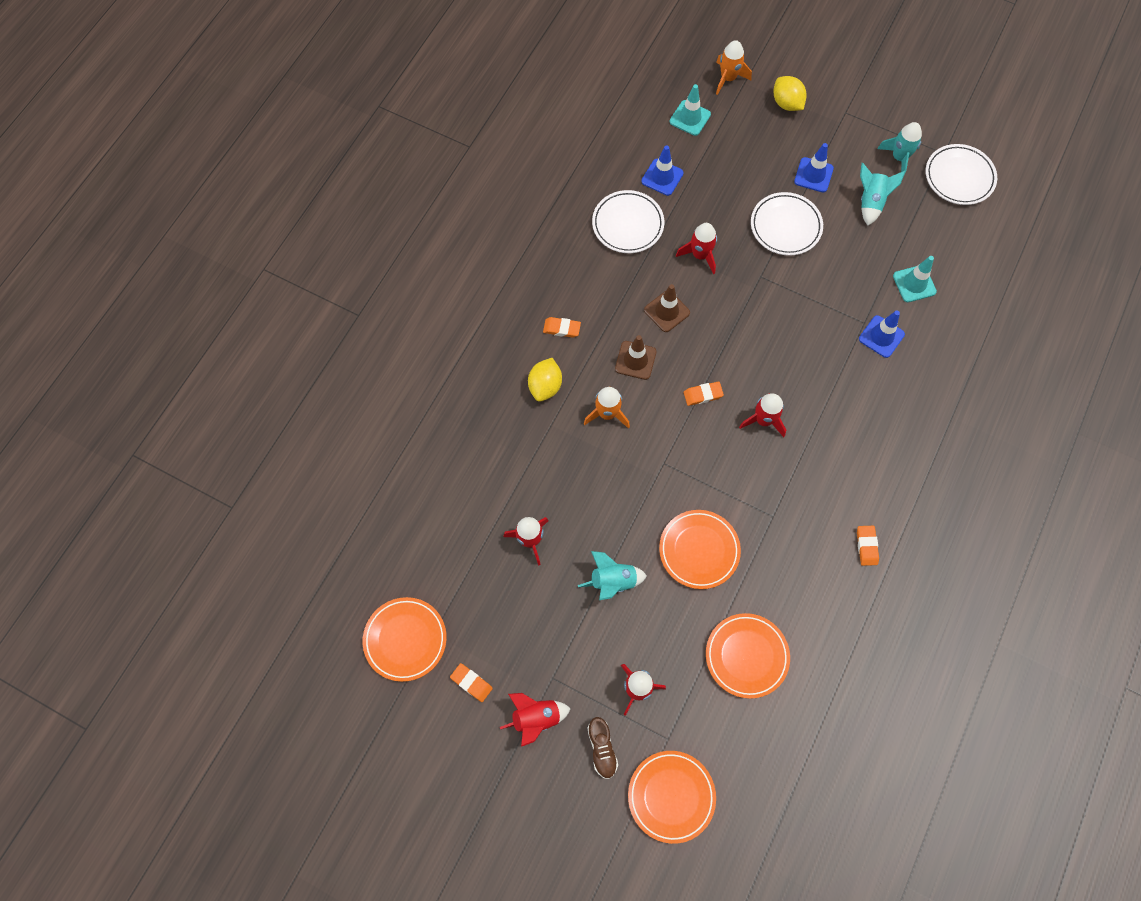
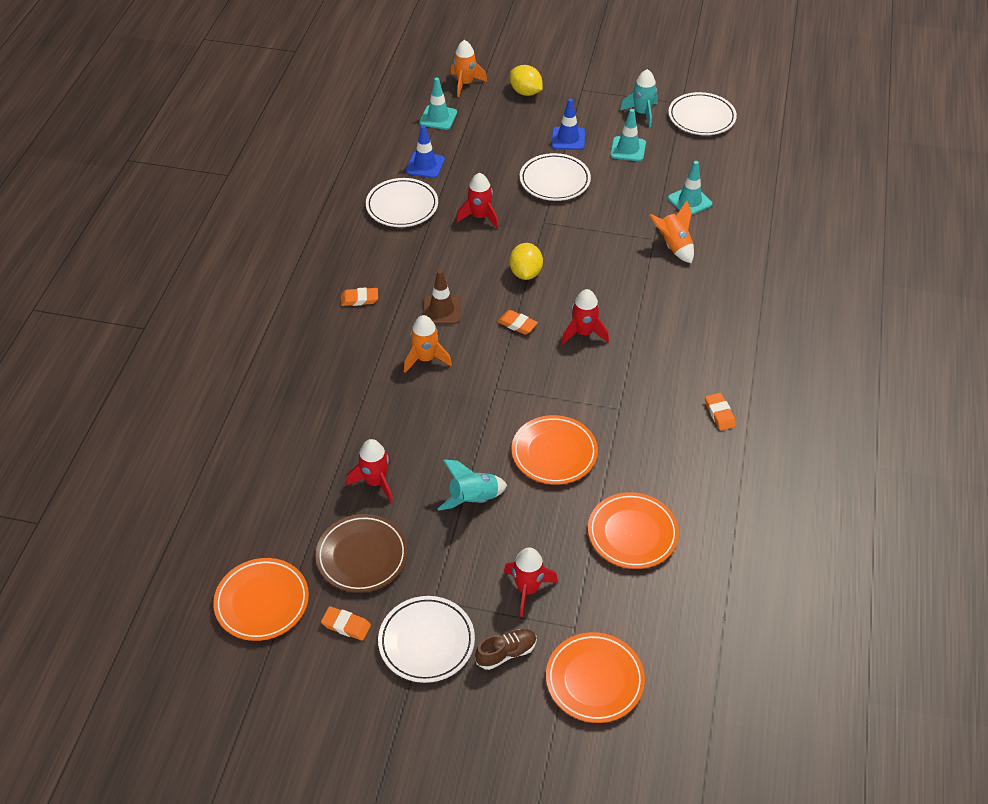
camera: 15 degrees left, 20 degrees down
(500, 615) = (362, 556): none -> brown plate
(536, 718) = (426, 641): red rocket -> white plate
(545, 386) = (355, 349): yellow lemon -> yellow lemon (525, 273)
(602, 748) = (506, 653): brown shoe -> brown shoe turned 90 degrees counterclockwise
(666, 311) = (461, 266): brown traffic cone -> none
(703, 395) = (517, 324): orange eraser -> orange eraser turned 60 degrees clockwise
(870, 202) = (628, 149): turquoise rocket -> turquoise traffic cone
(881, 336) = (674, 246): blue traffic cone -> orange rocket

